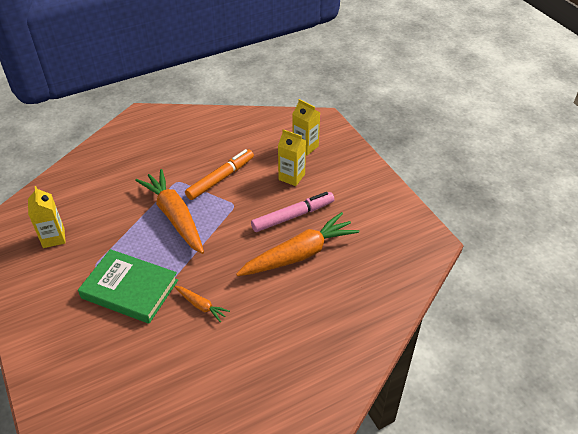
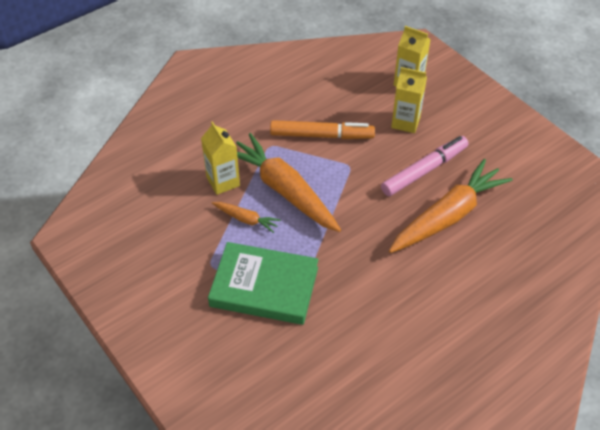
camera: 10 degrees left, 5 degrees up
(53, 238) = (145, 237): yellow carton -> yellow carton (223, 181)
(201, 306) = (356, 294): orange carrot -> orange carrot (246, 219)
(220, 178) = (321, 135): orange marker -> orange marker turned 60 degrees clockwise

